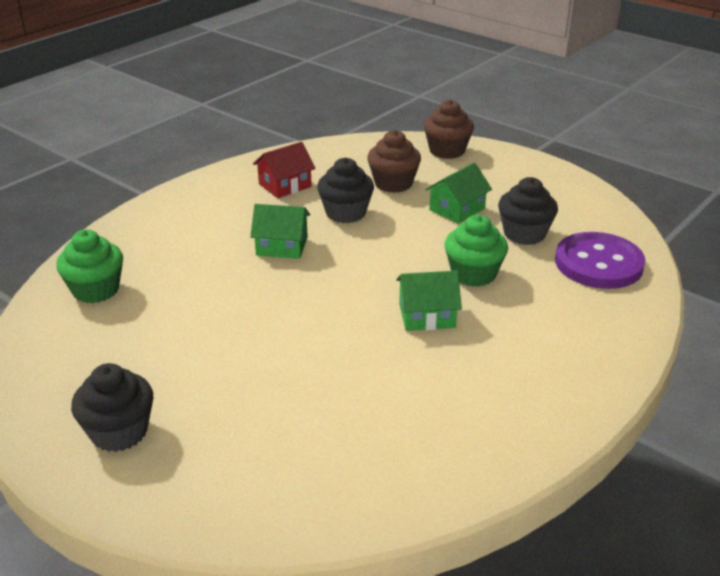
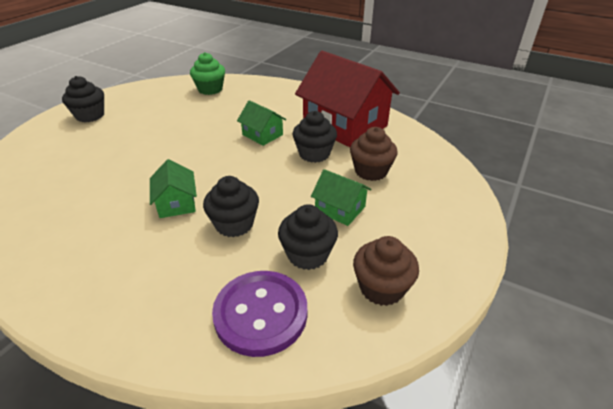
camera: 80 degrees right, 5 degrees up
(282, 246) = (262, 135): green house -> green house turned 45 degrees counterclockwise
(285, 185) = (345, 125): red house -> red house, size x2.14
(447, 151) = (451, 196): brown cupcake -> brown cupcake (381, 288)
(473, 274) = (234, 224): green cupcake -> black cupcake

